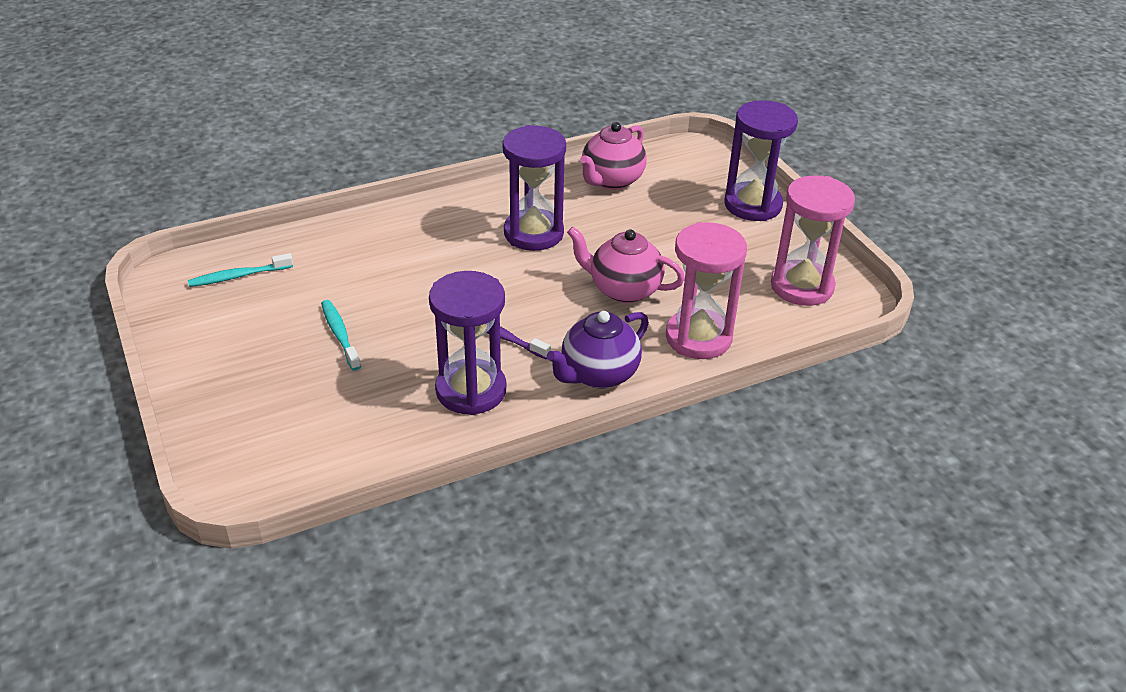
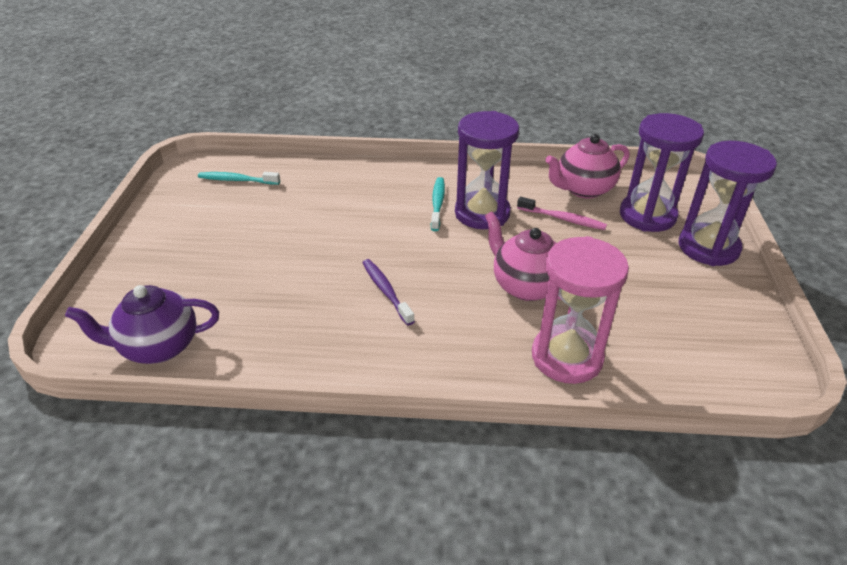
camera: 30 degrees right, 0 degrees up
(340, 335) = (265, 246): turquoise toothbrush -> turquoise toothbrush (437, 204)
(471, 390) = (322, 329): purple hourglass -> purple hourglass (647, 216)
(598, 374) = (443, 357): purple teapot -> purple teapot (158, 347)
(612, 216) = (562, 219): none -> pink toothbrush
(802, 286) = (713, 343): pink hourglass -> none

